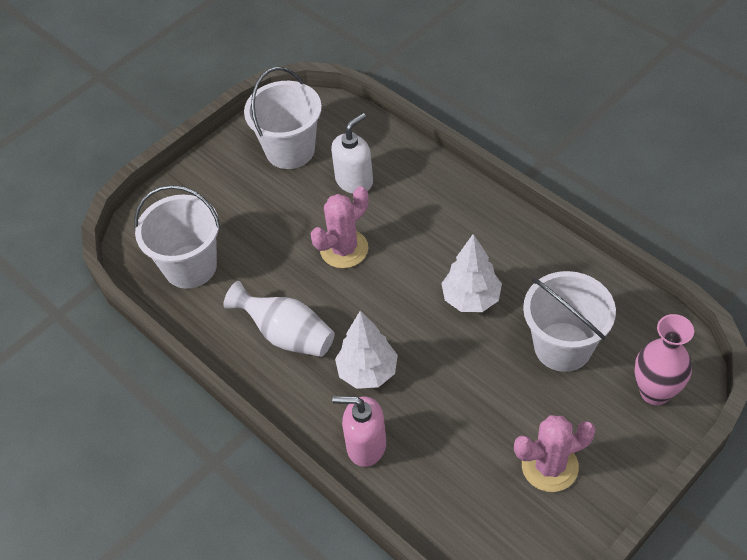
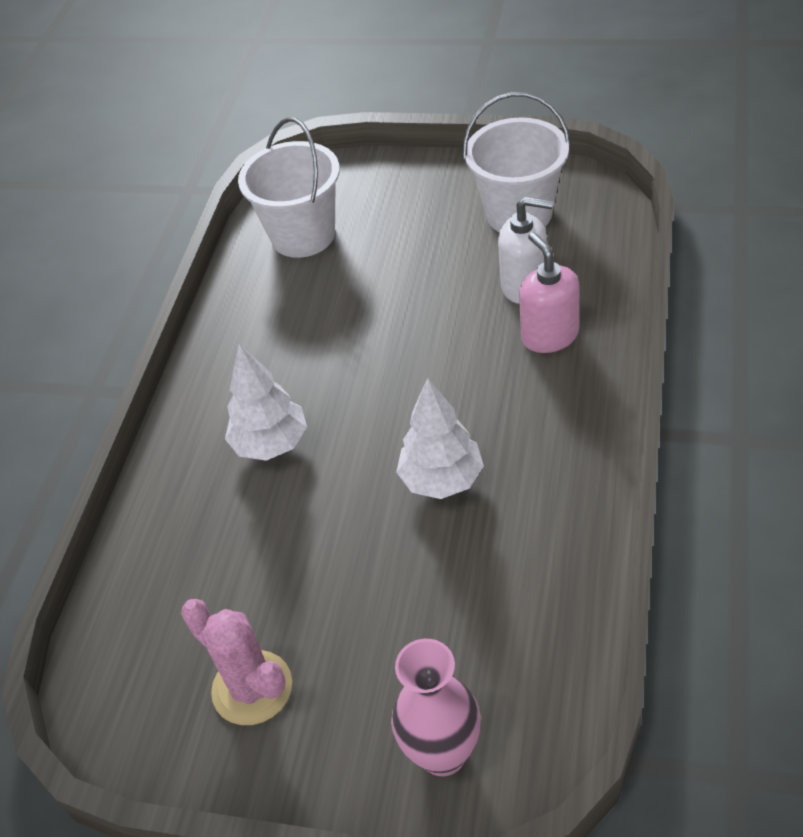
camera: 60 degrees right, 5 degrees down
(286, 335) = (272, 353): white vase -> none
(344, 249) = (421, 332): pink cactus -> none
(366, 445) = (175, 496): pink soap dispenser -> pink soap dispenser (549, 335)
(563, 346) = (440, 610): white bucket -> none

